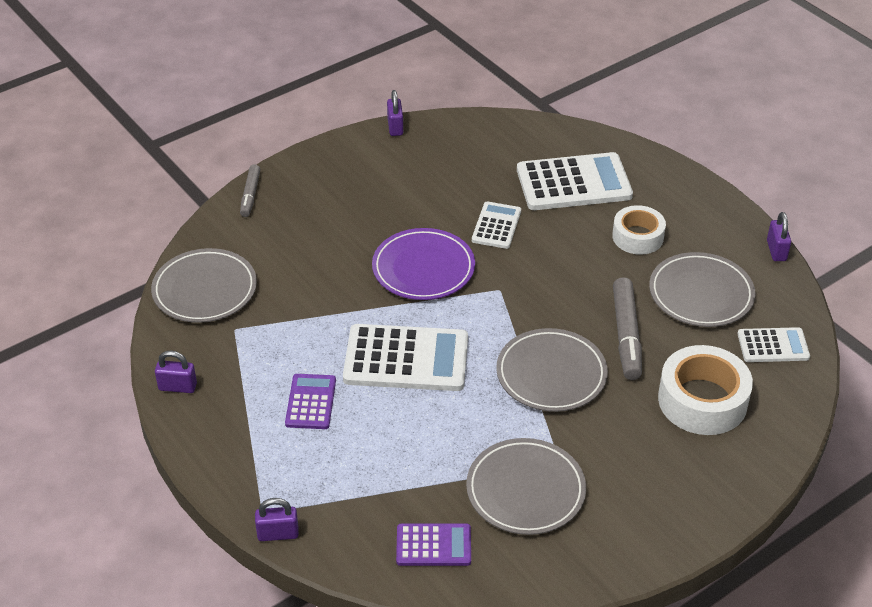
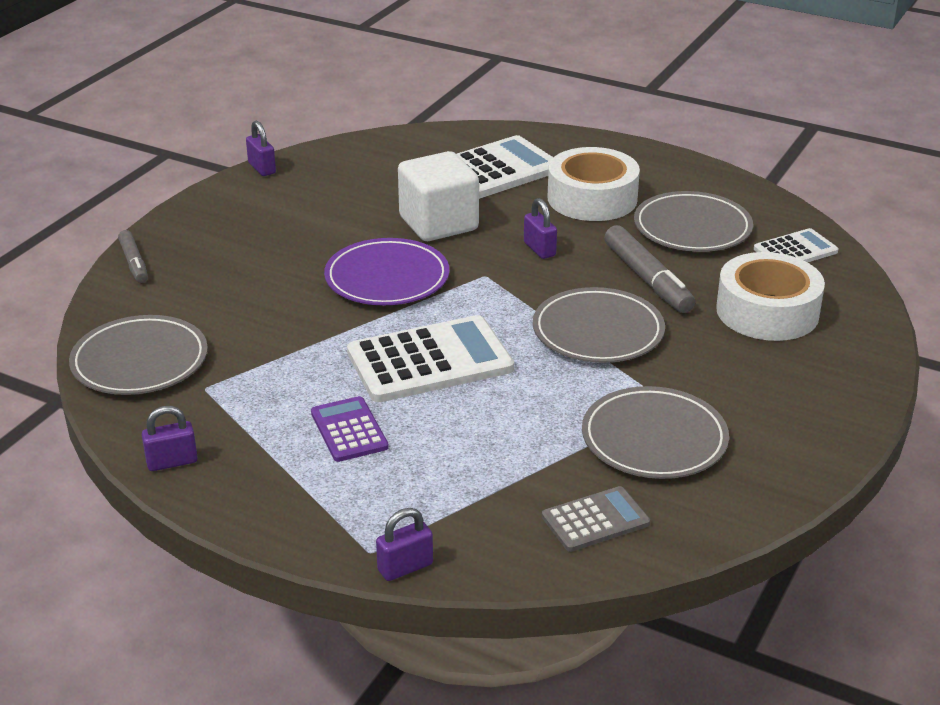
camera: 25 degrees left, 10 degrees down
(433, 545) = (595, 520): purple calculator -> grey calculator
(496, 226) = (438, 224): white calculator -> white cube
(637, 237) = (592, 198): white tape -> white tape, size x1.55
(776, 251) = (734, 177): purple padlock -> purple padlock (539, 249)

